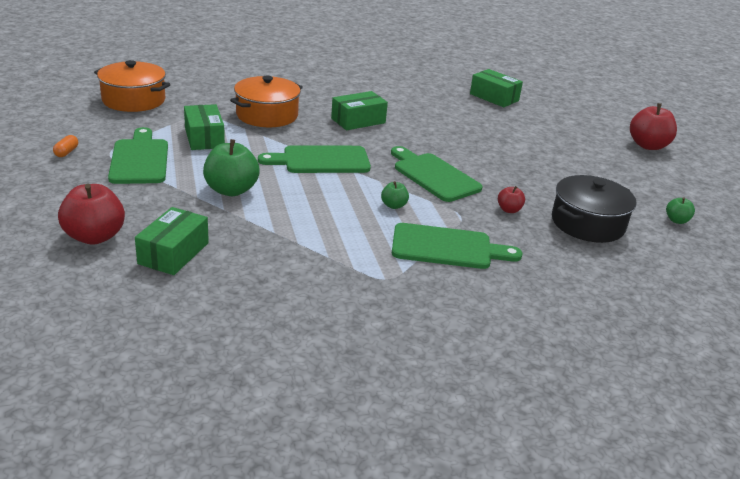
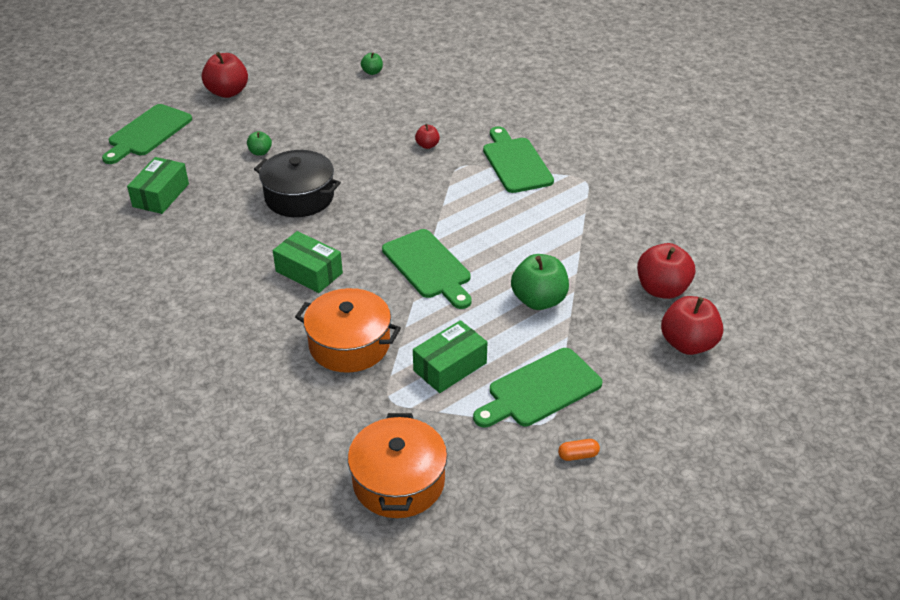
camera: 110 degrees left, 10 degrees up
(173, 253) = (662, 289): green box -> red apple
(393, 205) = (476, 202): green apple -> green apple (260, 152)
(433, 176) = (399, 194): green cutting board -> green cutting board (148, 133)
(587, 223) = (415, 108): black pot -> black pot (299, 197)

